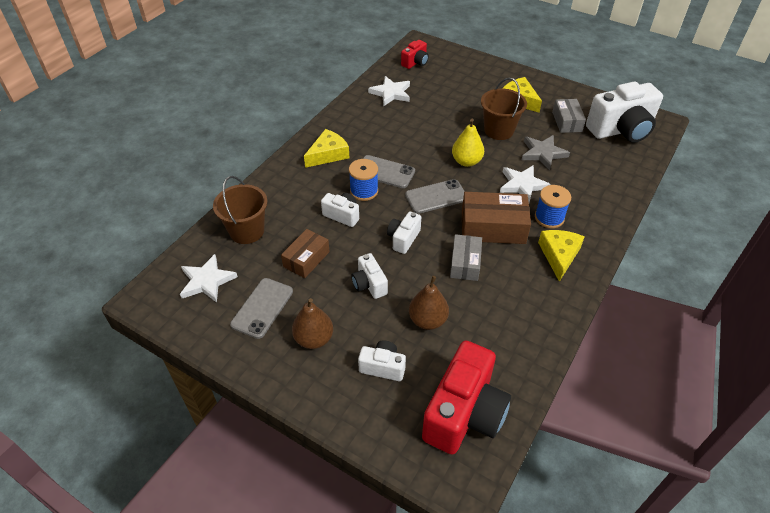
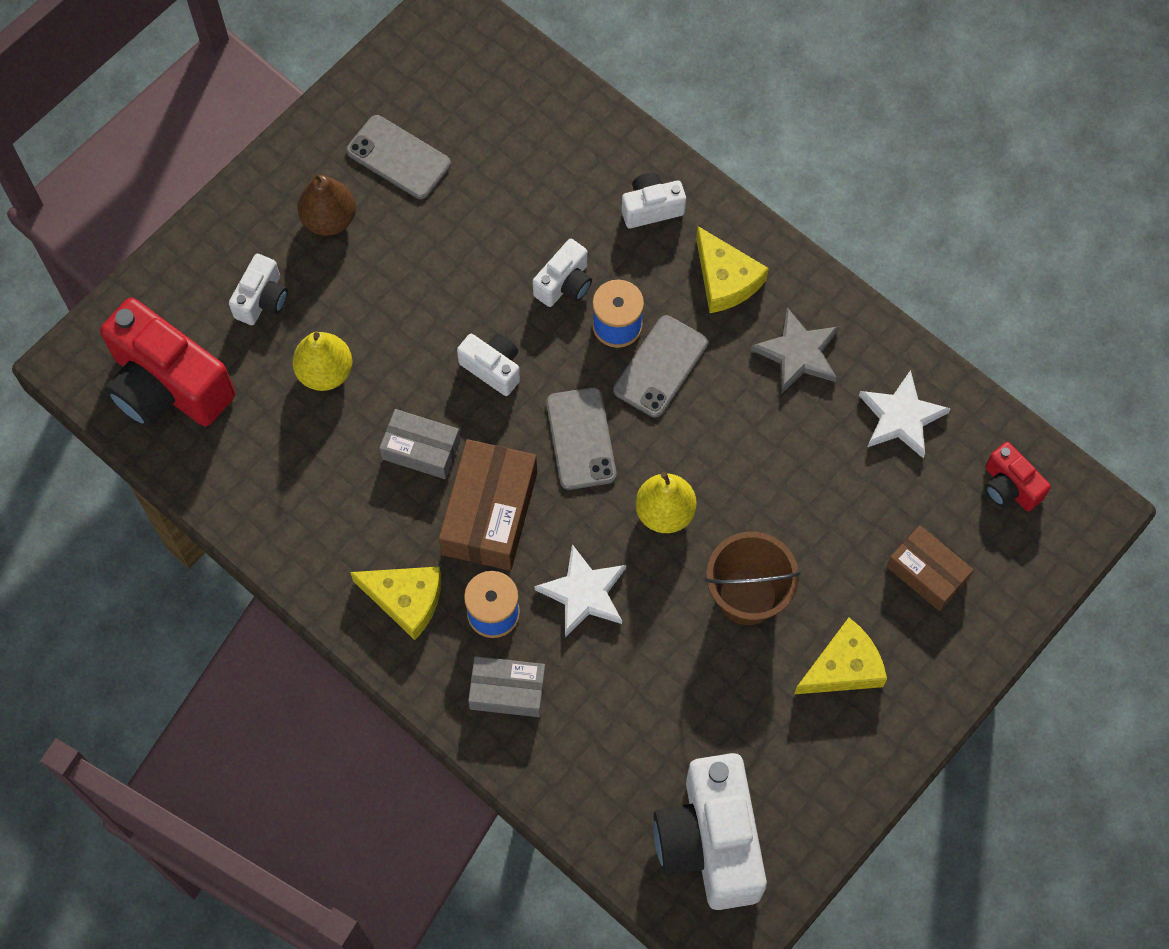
camera: 100 degrees right, 20 degrees up
(207, 281) = (465, 88): white star -> none
(247, 231) = (557, 143): brown bucket -> none
(306, 259) = (479, 222): brown box -> brown box (927, 573)
(369, 284) = (410, 303): white camera -> white camera (651, 208)
(428, 320) = (325, 372): brown pear -> yellow pear
(543, 153) = (664, 659): grey star -> grey star (798, 353)
(567, 122) = (754, 740): grey box -> grey box (507, 691)

